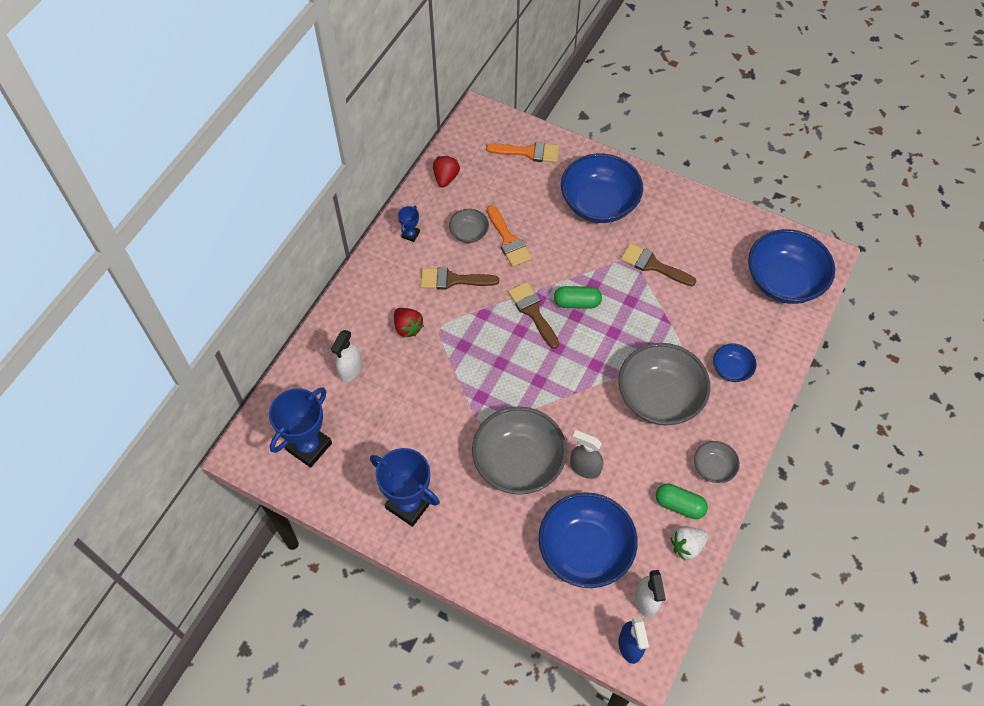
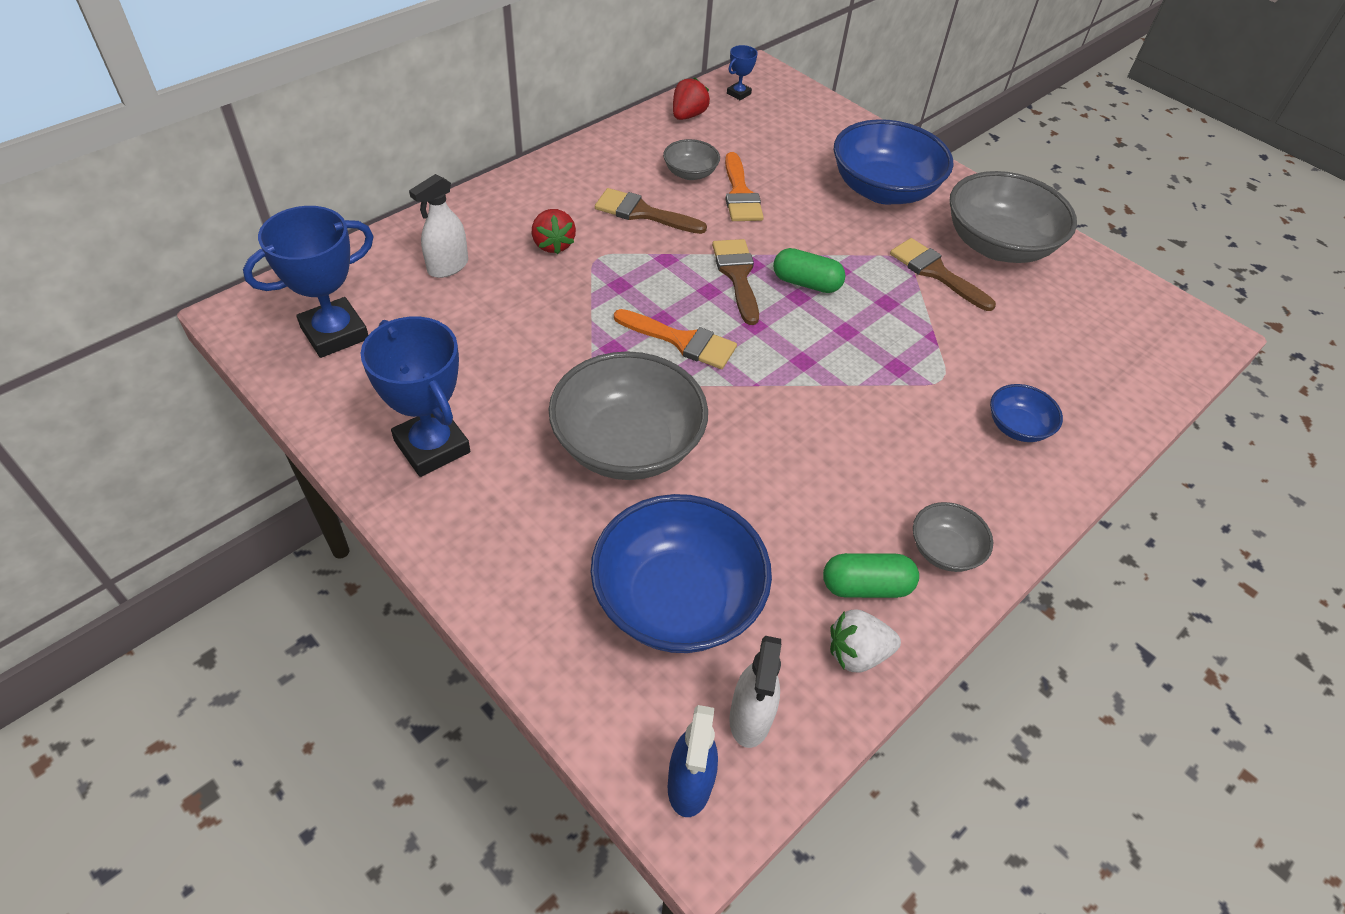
camera: 15 degrees right, 10 degrees down
(410, 234) = (612, 155): blue trophy -> blue trophy (738, 93)
(528, 152) = (809, 119): orange brush -> orange brush (682, 341)
(585, 468) = (728, 484): grey spray bottle -> none
(659, 397) = (887, 428): grey bowl -> grey bowl (997, 245)
(679, 505) = (866, 586): green capsule -> green capsule turned 45 degrees counterclockwise
(784, 281) = (1134, 343): blue bowl -> none

